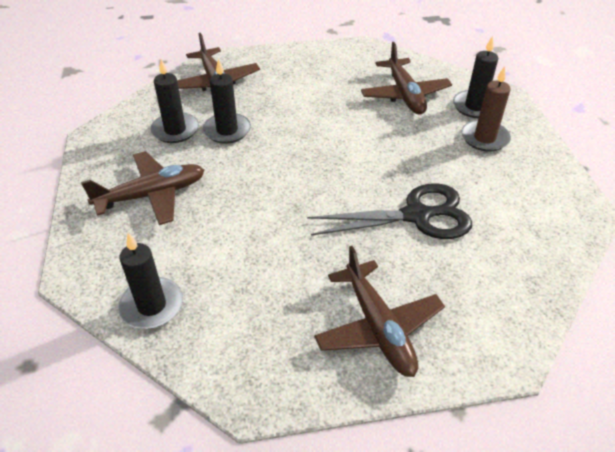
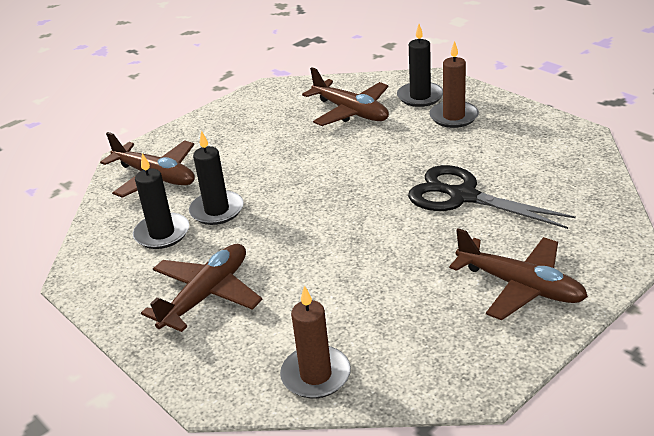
camera: 30 degrees left, 10 degrees down
(151, 305) = (316, 375): black candle -> brown candle
(417, 215) = (463, 196): black scissors -> black scissors turned 105 degrees counterclockwise

